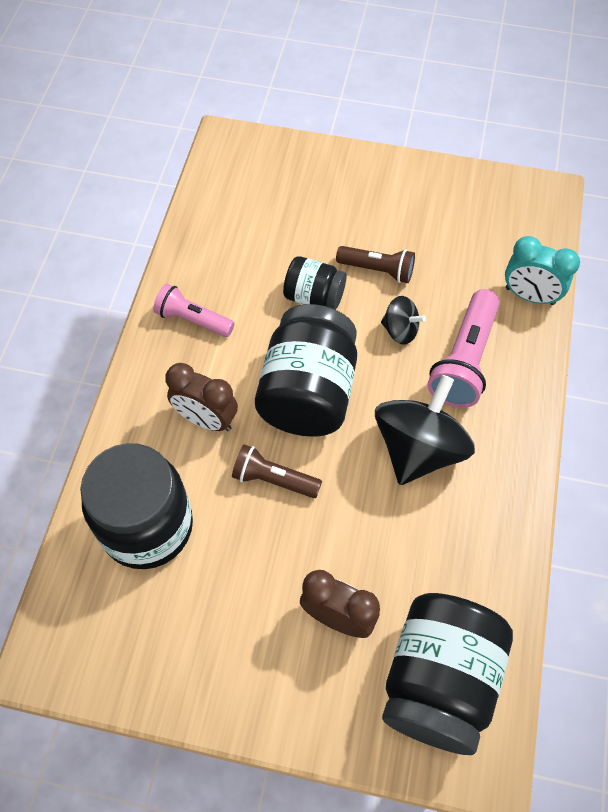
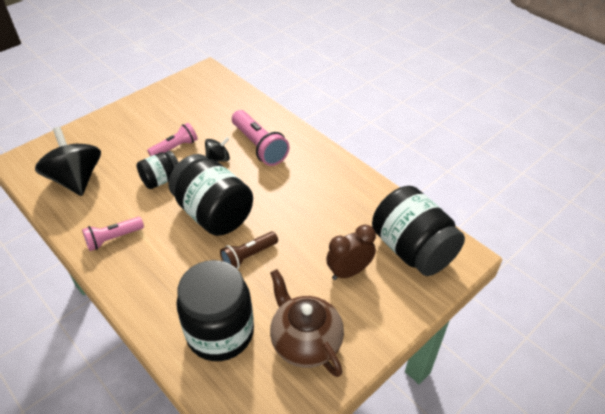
camera: 55 degrees left, 15 degrees down
(197, 631) = (305, 342): none -> brown teapot
(206, 419) = (182, 267): brown clock -> none
(378, 270) = (175, 148): brown flashlight -> pink flashlight
(418, 449) = (288, 189): black spinning top -> black spinning top (76, 179)
(530, 296) = (250, 106): turquoise clock -> none

